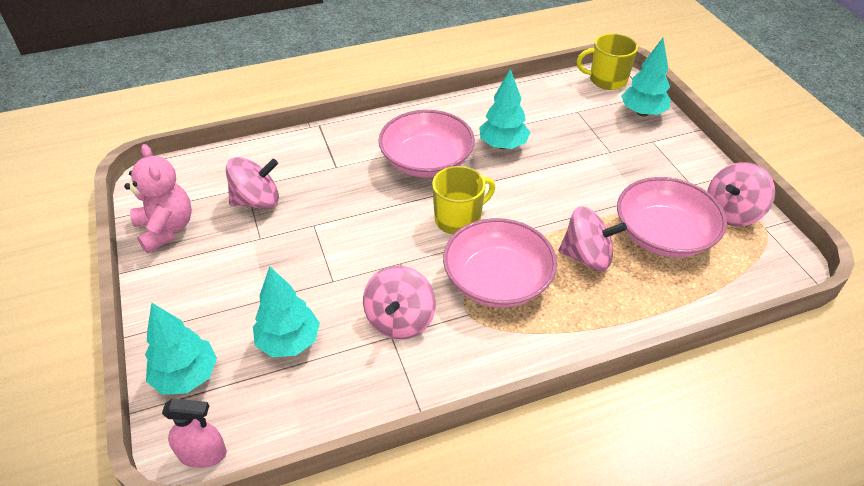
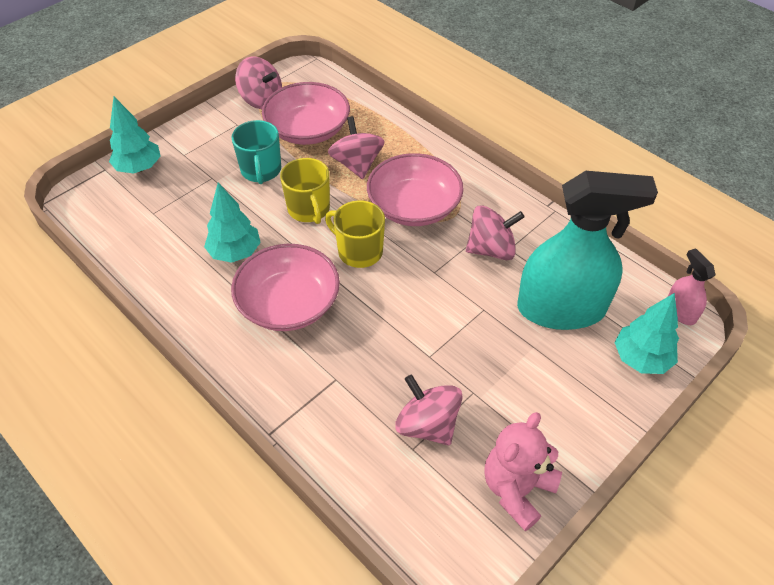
camera: 115 degrees left, 5 degrees up
(289, 342) = (561, 308): turquoise tree -> turquoise spray bottle
(607, 80) = (85, 203): yellow mug -> yellow mug (309, 209)
(607, 184) = (261, 170): none -> turquoise mug

